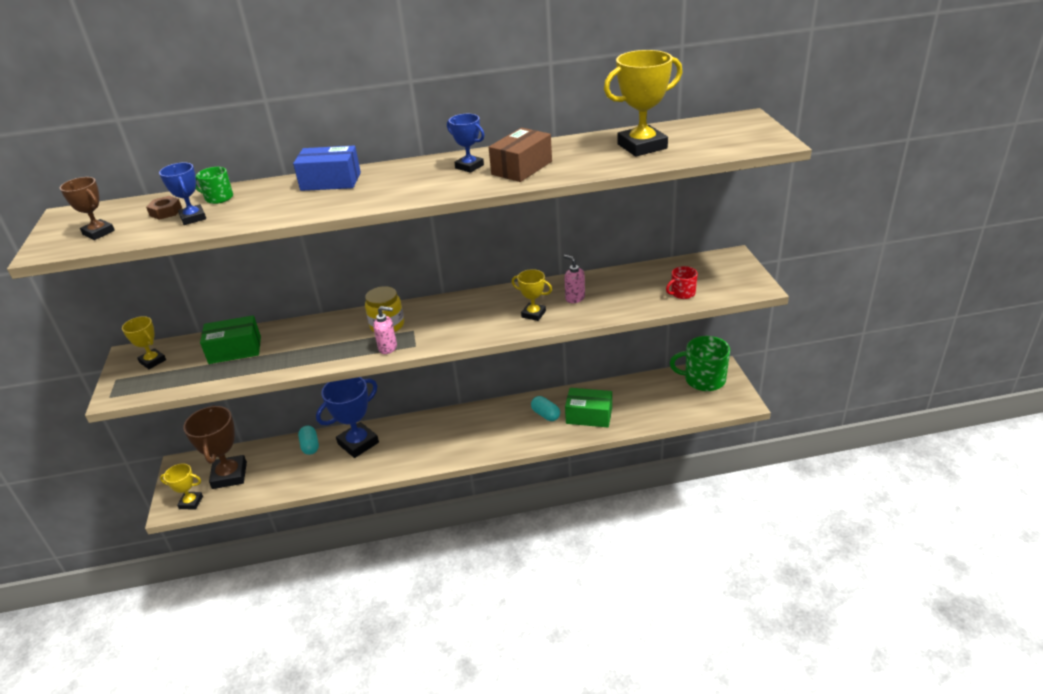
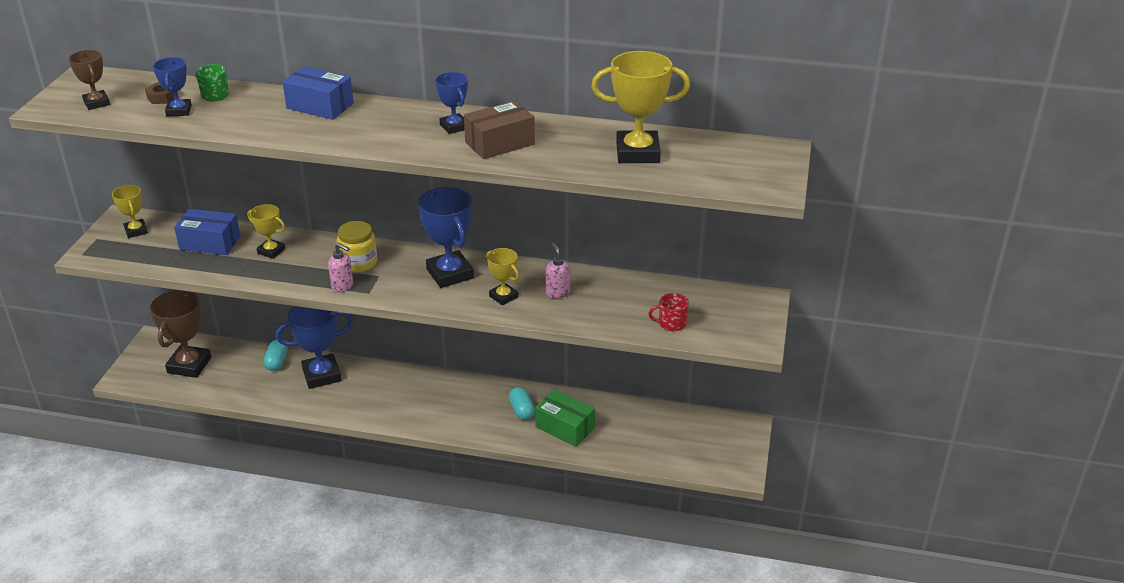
camera: 20 degrees right, 0 degrees up
(191, 502) = (142, 379): yellow trophy -> yellow trophy (271, 251)
(235, 350) = (210, 243): green box -> blue box
(474, 310) = (450, 274): none -> blue trophy
(703, 379) = (718, 431): green mug -> none

